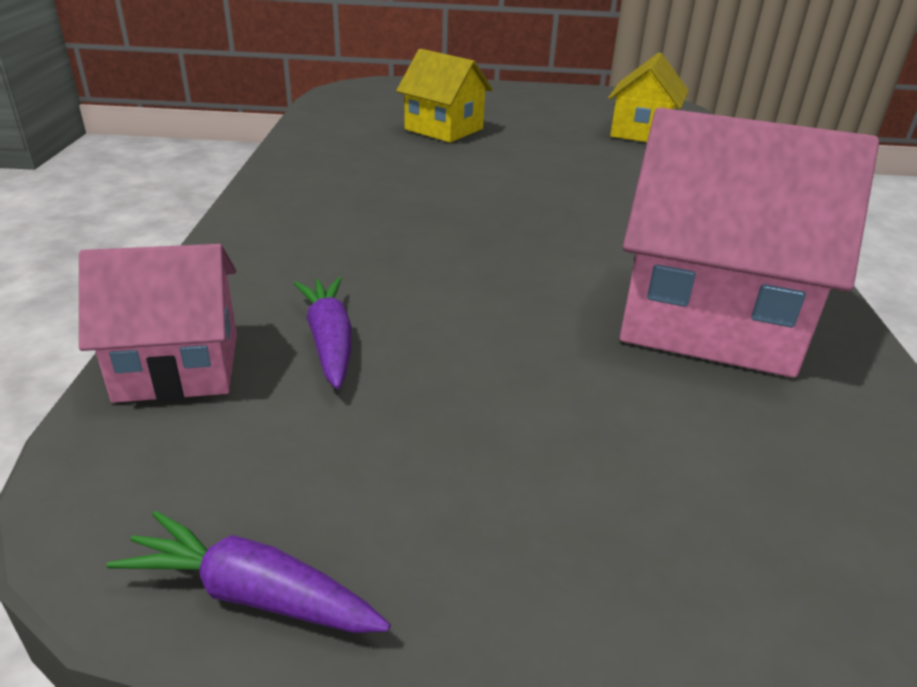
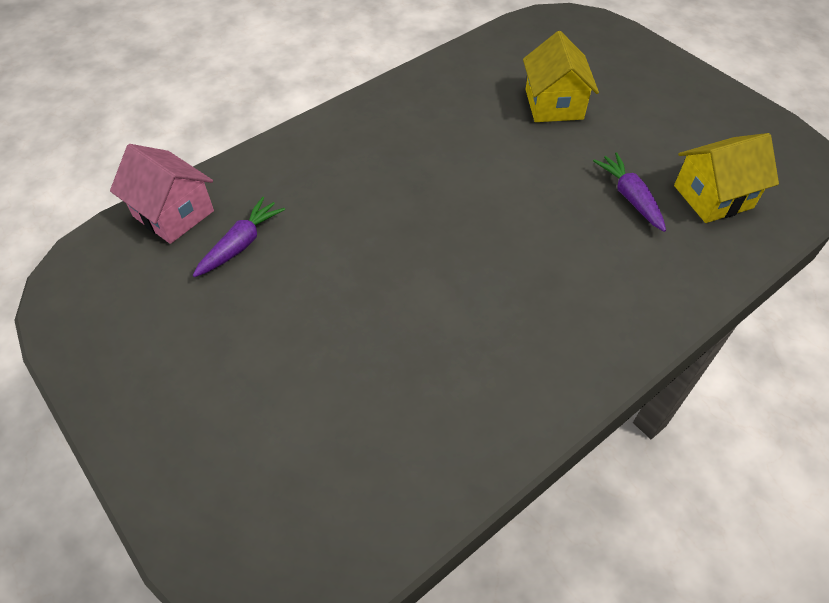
camera: 50 degrees right, 20 degrees up
(252, 593) = (70, 341): purple carrot -> purple carrot (630, 197)
(709, 318) = (432, 381): pink house -> none

